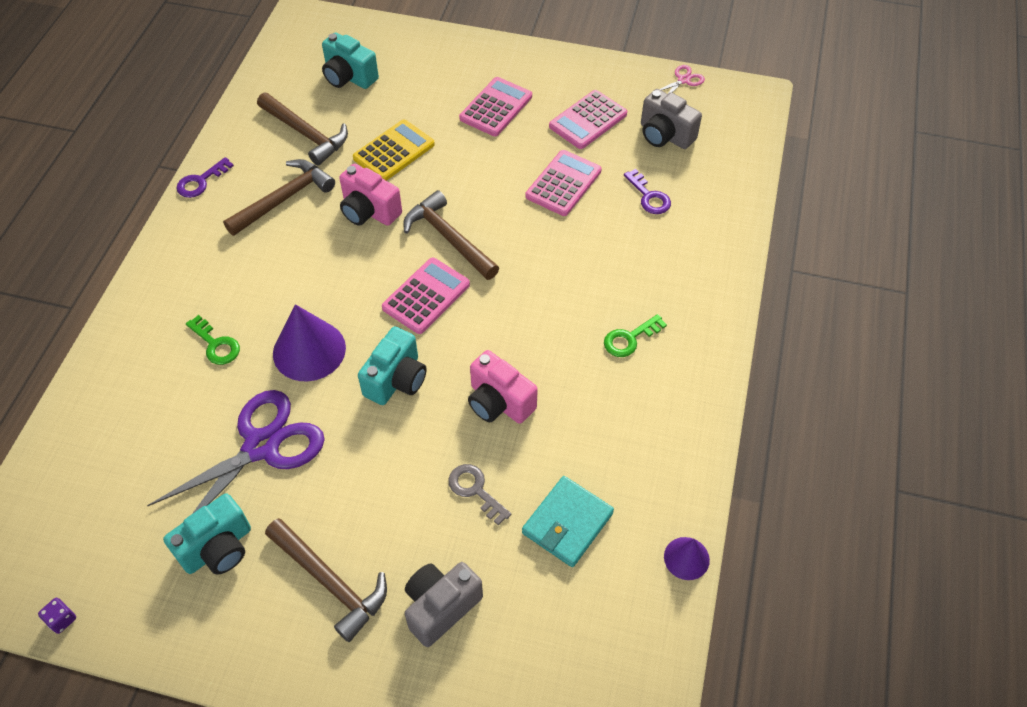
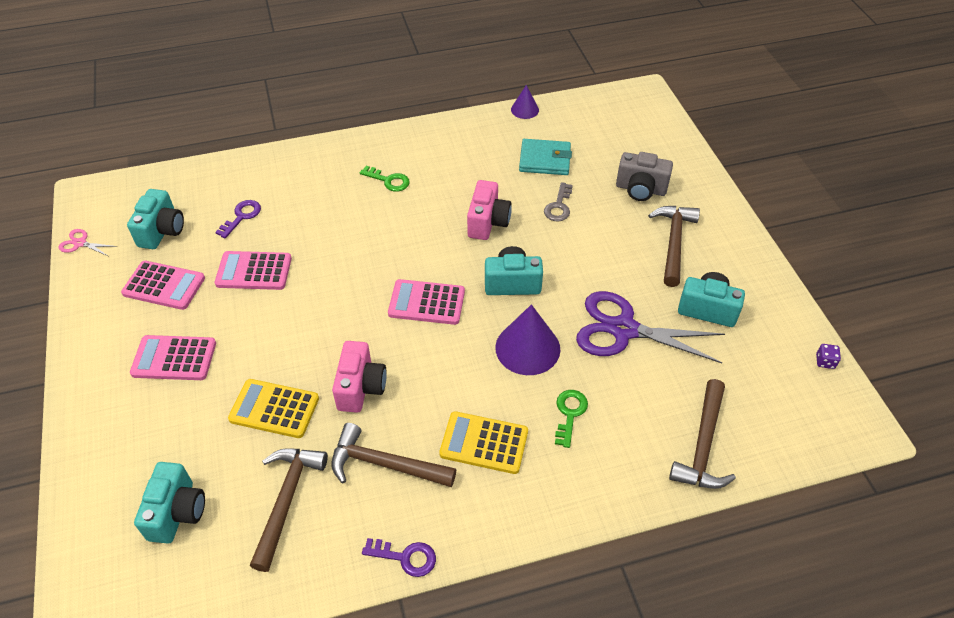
camera: 120 degrees left, 5 degrees down
(245, 269) = (484, 443): none -> yellow calculator
(448, 238) = (358, 317): brown hammer -> brown hammer (703, 445)
(665, 135) = (162, 231): grey camera -> turquoise camera

